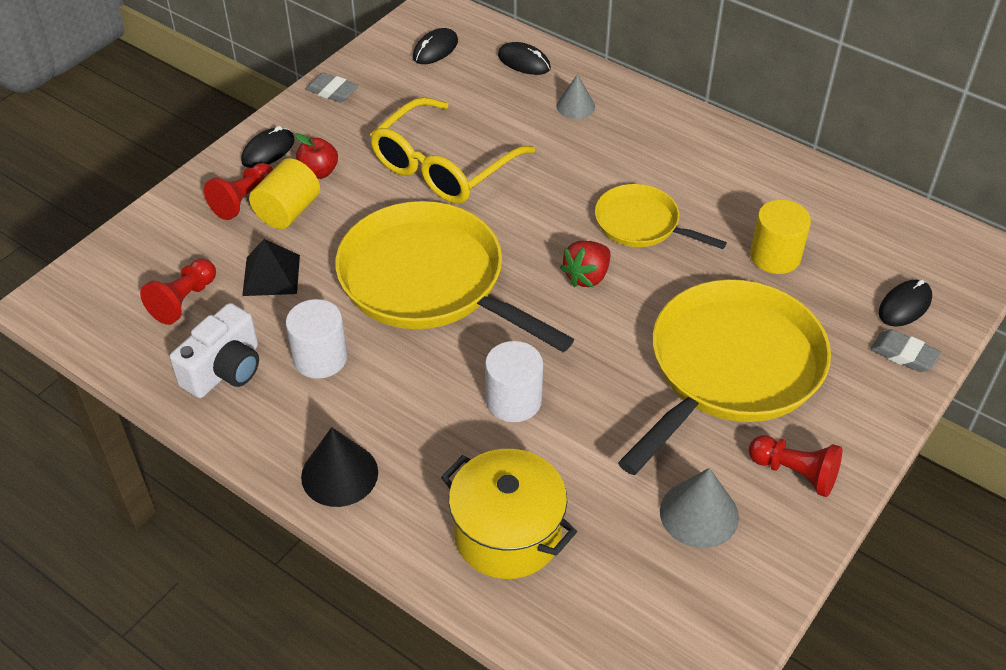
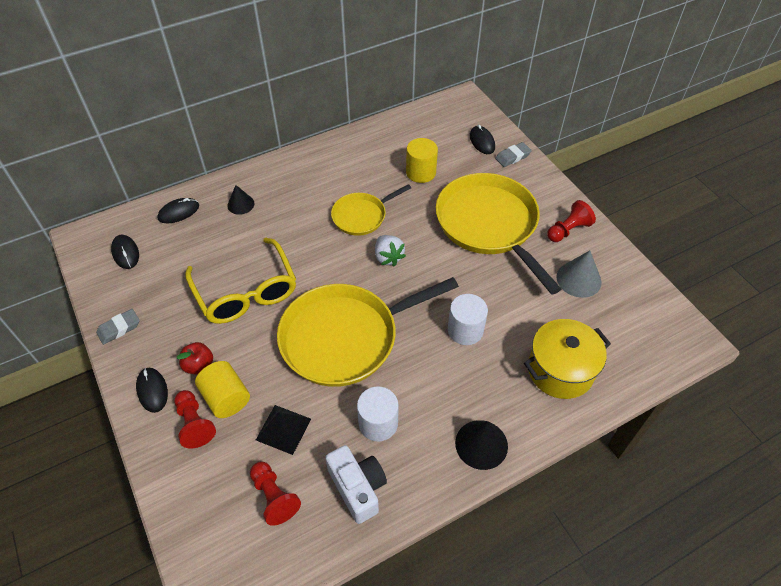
camera: 65 degrees left, 5 degrees up
(575, 106) = (240, 204): grey cone -> black cone
(587, 276) = (388, 257): red strawberry -> white strawberry

